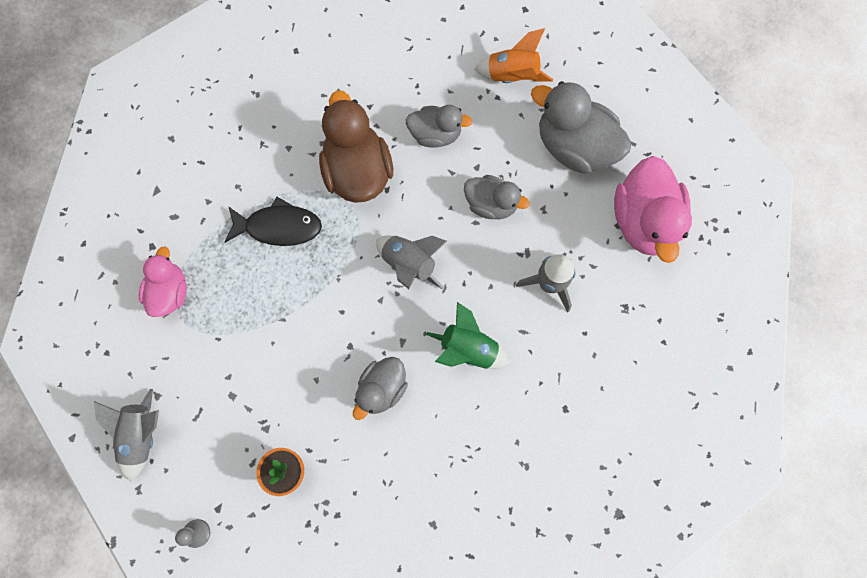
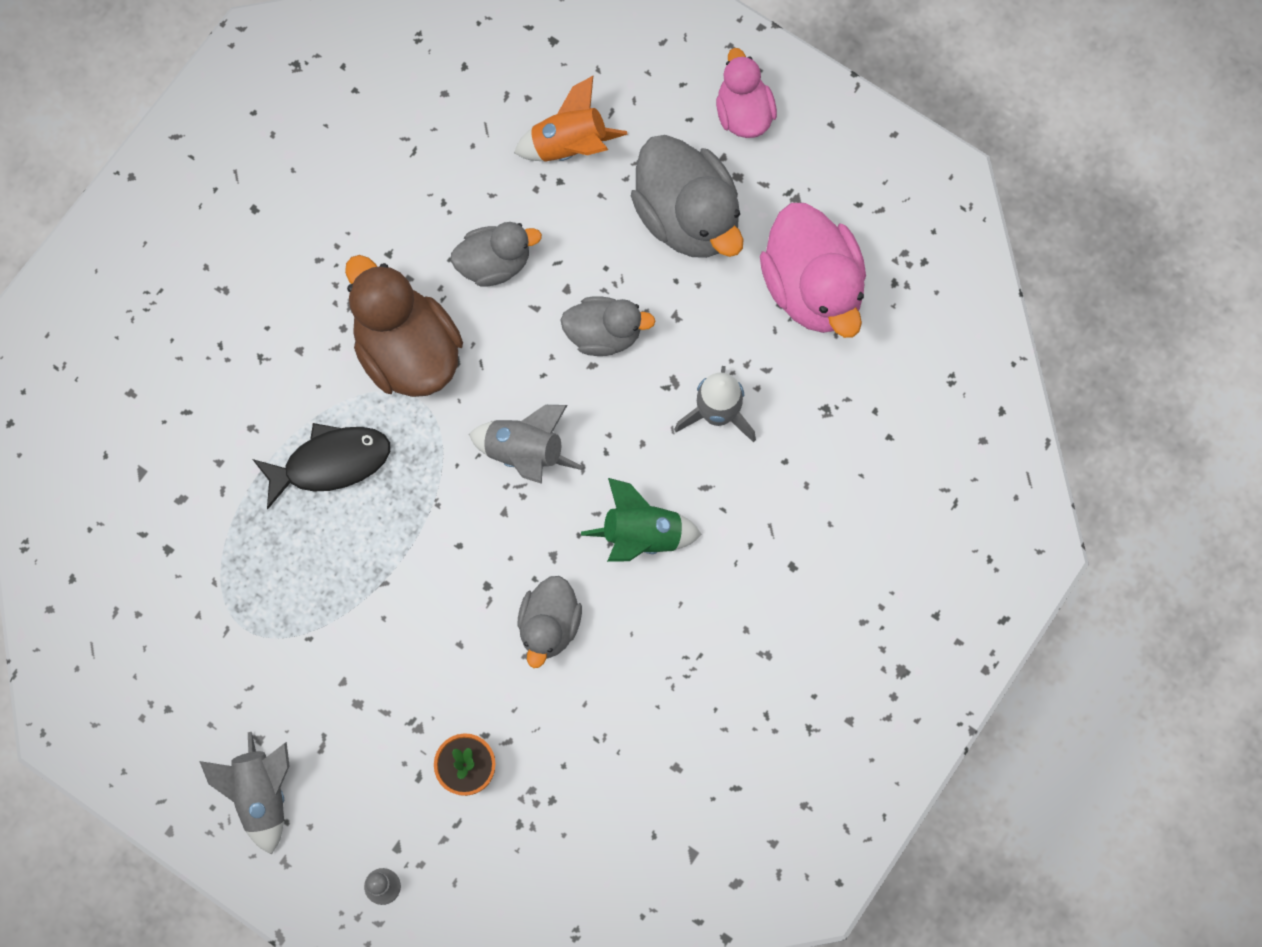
camera: 20 degrees left, 0 degrees up
(170, 292) = (219, 601): pink duck -> pink duck (743, 113)
(574, 147) = (687, 216): grey duck -> grey duck turned 135 degrees counterclockwise

